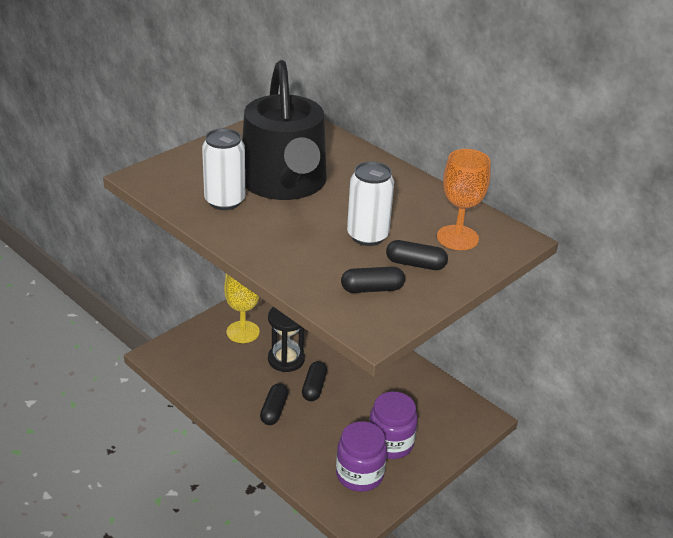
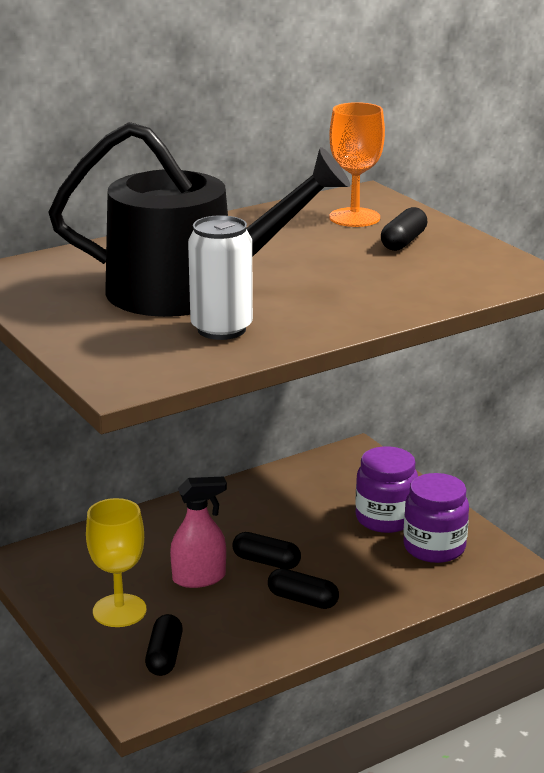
camera: 75 degrees left, 10 degrees down
(286, 359) = (199, 578): black hourglass -> pink spray bottle
(367, 236) = (338, 258): white can -> none
(372, 289) = (449, 266): black capsule -> black capsule (164, 656)

